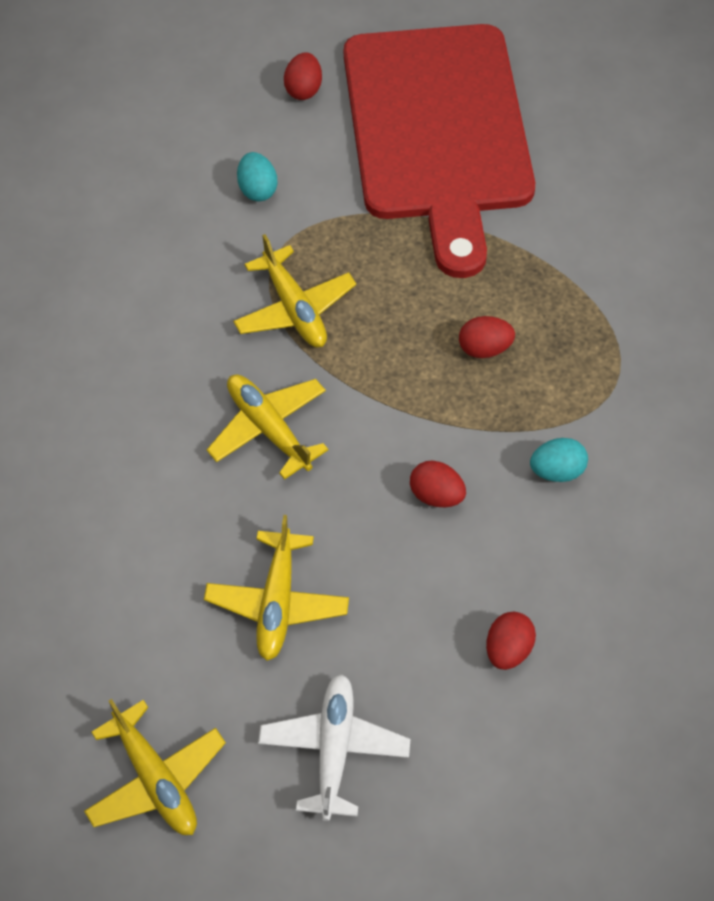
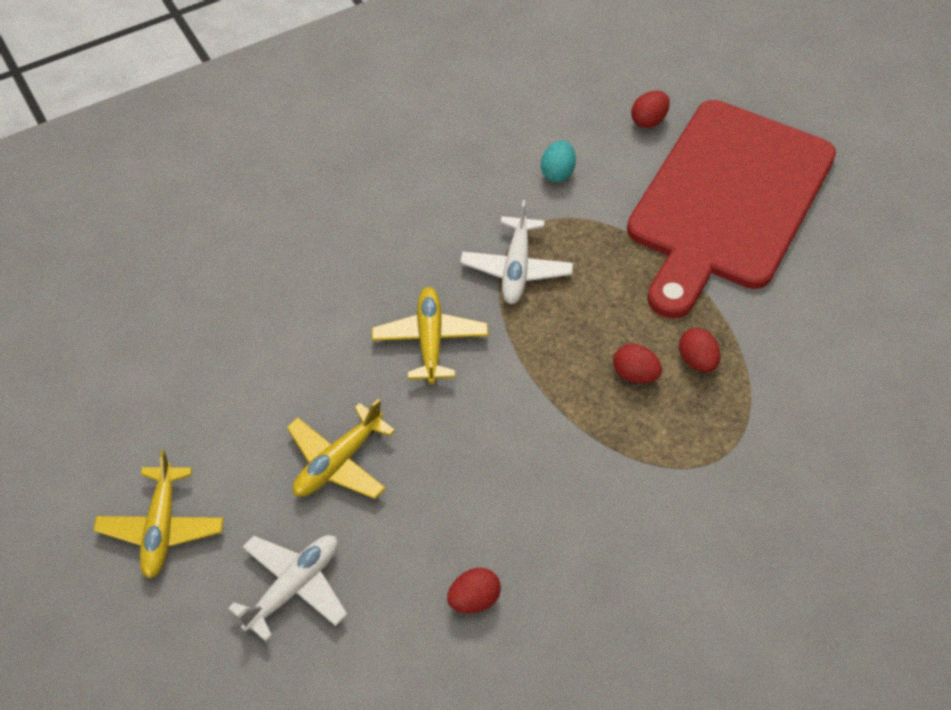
camera: 35 degrees right, 5 degrees down
(294, 308) = (516, 268): yellow plane -> white plane
(436, 495) = (512, 457): red egg -> red egg (697, 361)
(557, 471) = (618, 495): turquoise egg -> none

